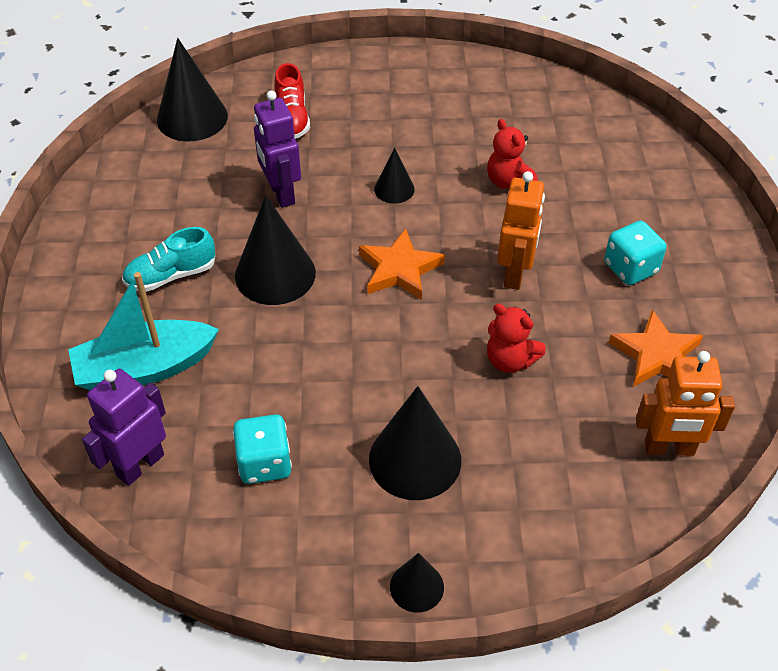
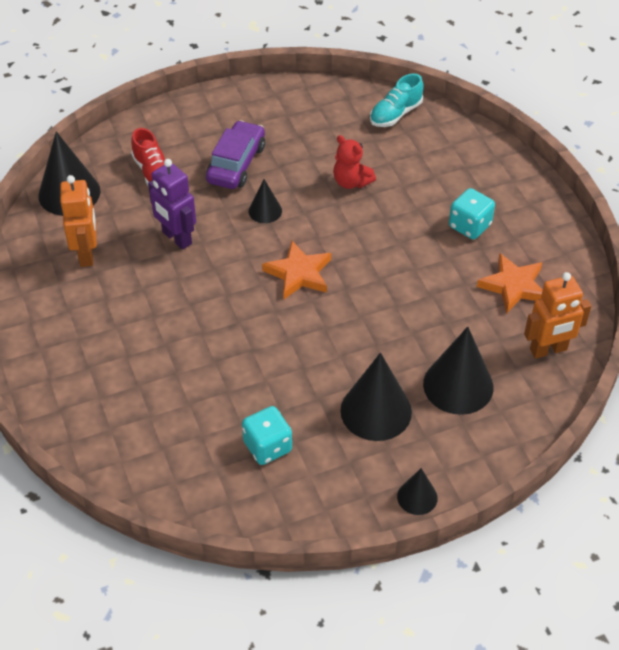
camera: 20 degrees left, 0 degrees up
(140, 465) = (174, 476): purple robot -> none
(144, 368) = (139, 405): turquoise boat -> none
(171, 275) = (121, 328): turquoise shoe -> turquoise shoe (395, 114)
(275, 274) = (204, 304): black cone -> black cone (458, 385)
(387, 130) = (236, 164): none -> purple car
(510, 360) = (412, 319): red teddy bear -> none
(515, 274) = (387, 253): orange robot -> orange robot (87, 254)

